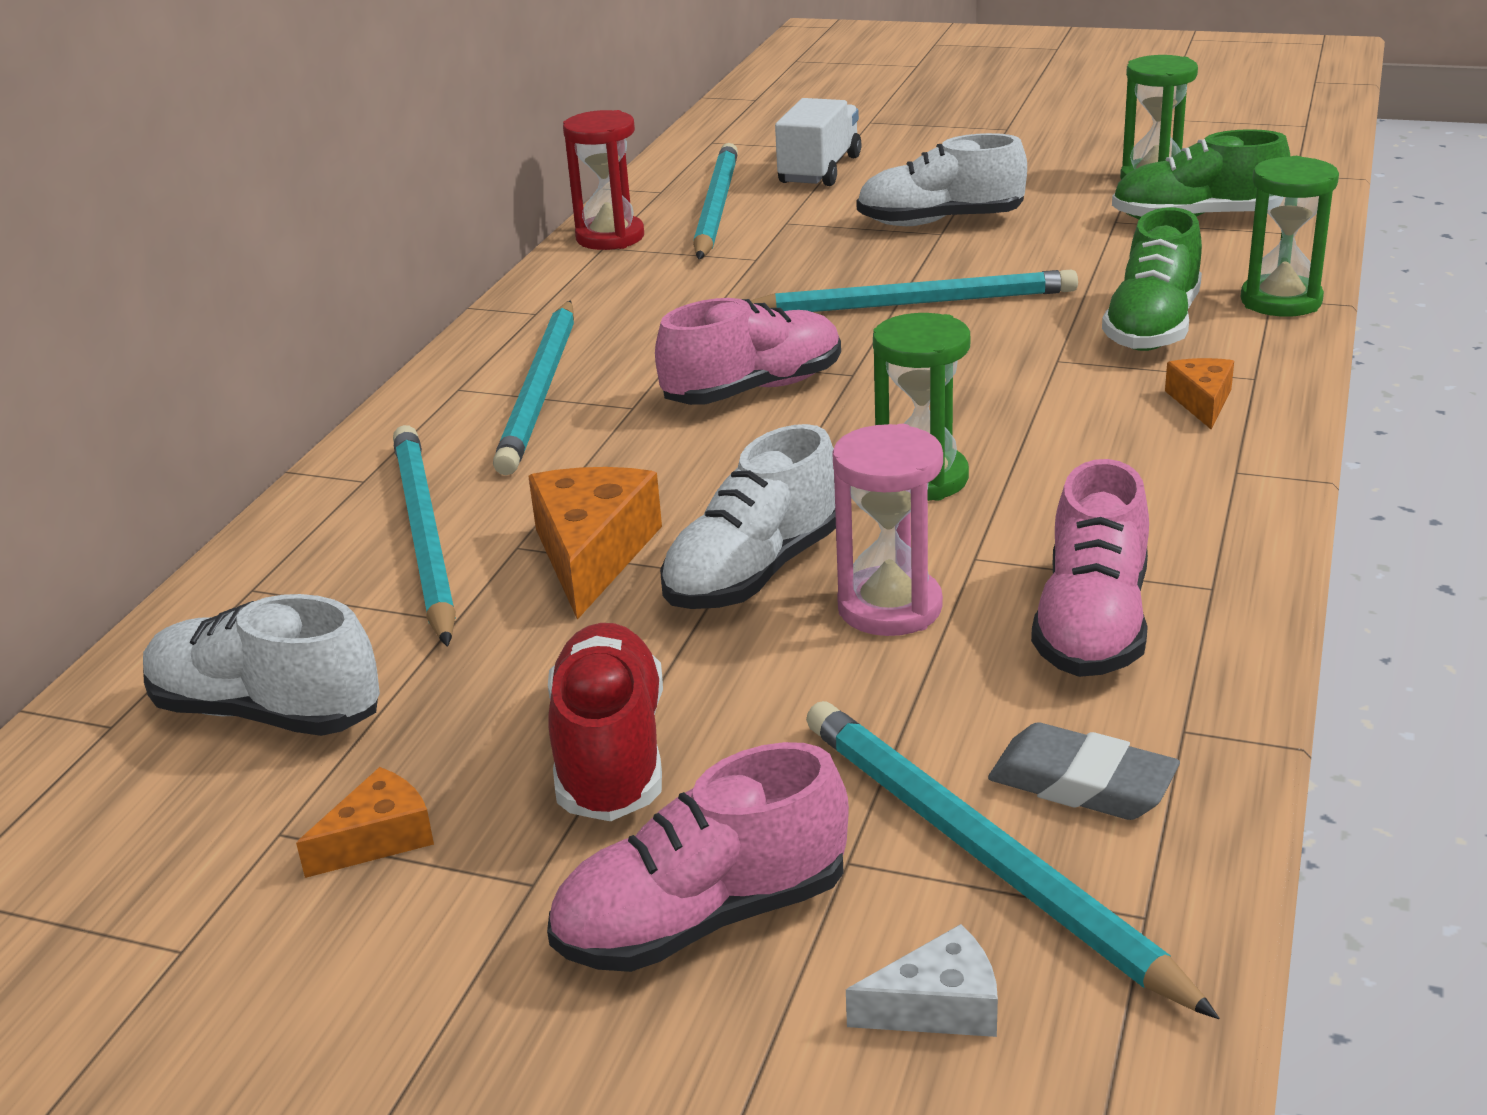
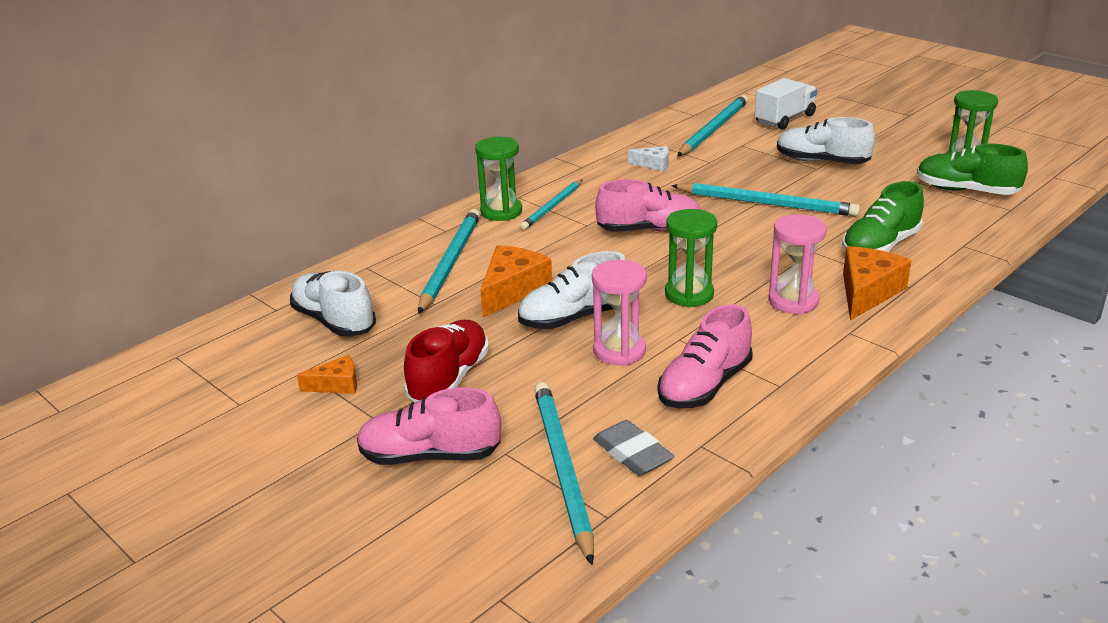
camera: 25 degrees right, 0 degrees up
(540, 391) = (552, 207): turquoise pencil -> turquoise pencil, size x0.63
(610, 237) = (648, 135): red hourglass -> none
(938, 1006) = (490, 521): white cheese -> white cheese (654, 164)
(1102, 445) = (793, 301): none -> pink hourglass
(1201, 402) = (867, 292): orange cheese -> orange cheese, size x1.77
(1281, 301) = (967, 248): green hourglass -> green hourglass (501, 212)

